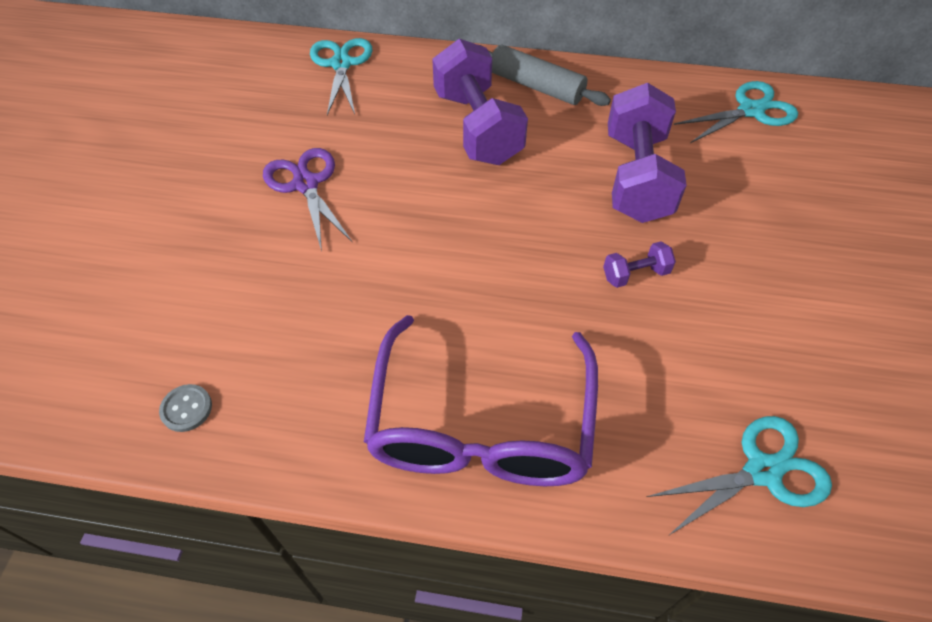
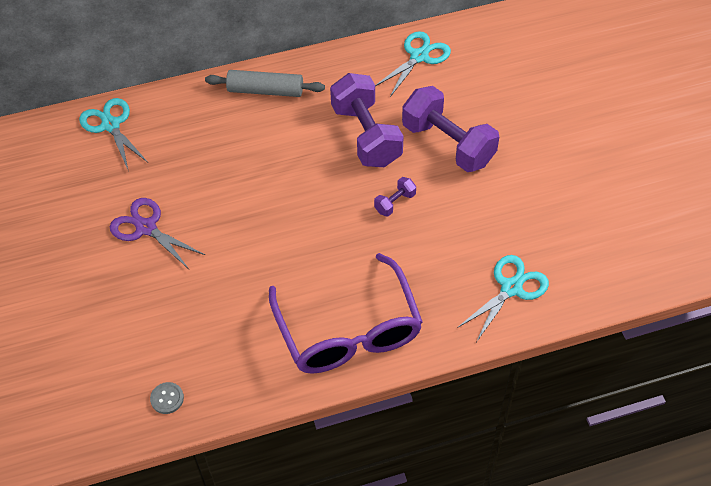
camera: 25 degrees left, 0 degrees up
(477, 127) = (241, 139): purple dumbbell -> purple dumbbell (448, 144)

